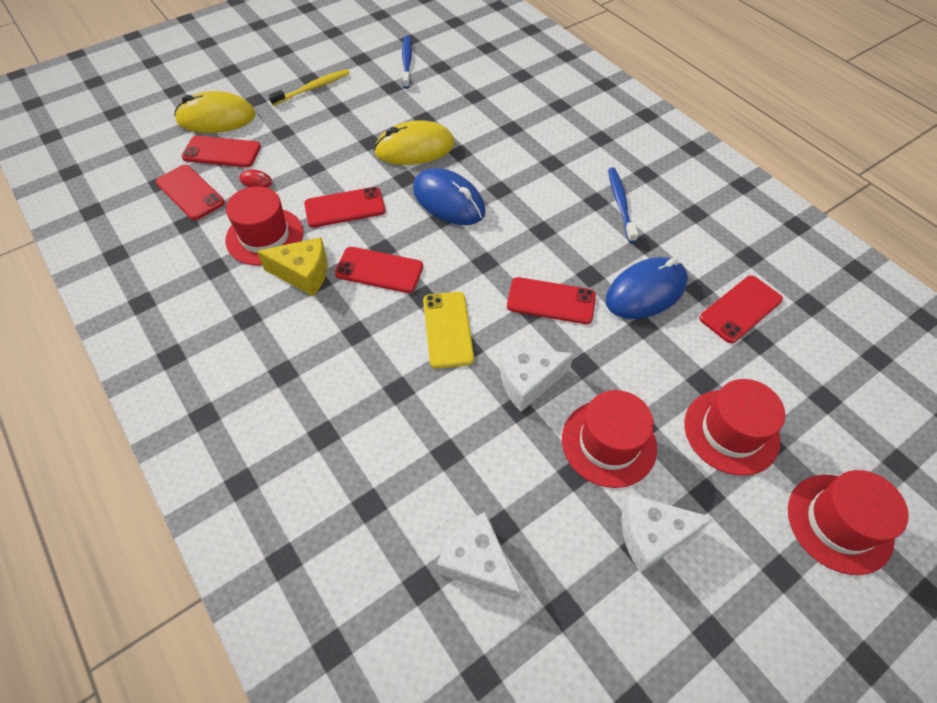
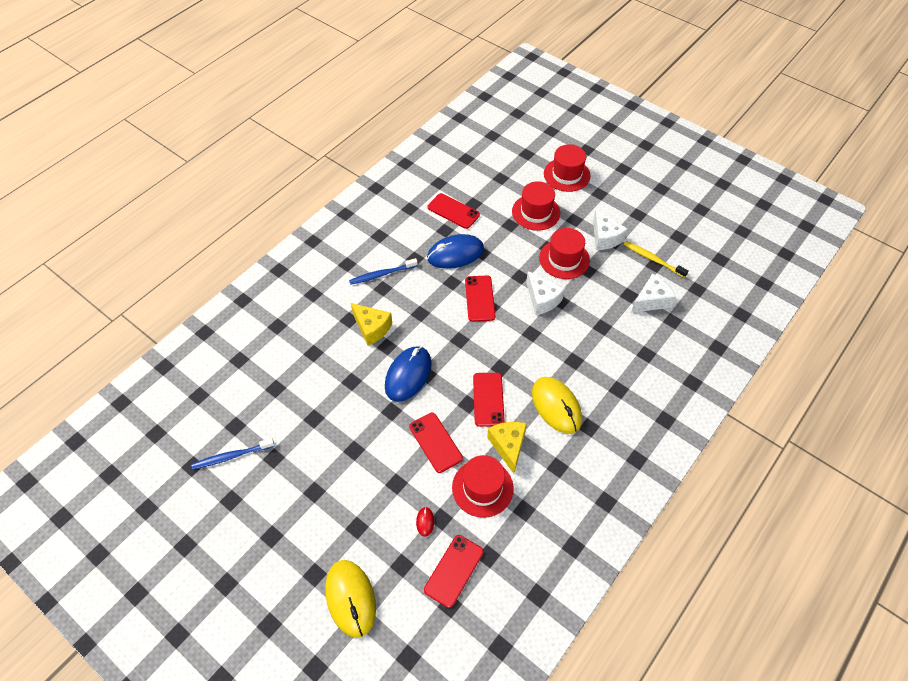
camera: 105 degrees left, 0 degrees up
(222, 152) = (397, 569): red phone -> none
(313, 88) = (287, 526): yellow toothbrush -> yellow toothbrush (652, 259)
(415, 148) = (354, 414): yellow mouse -> yellow mouse (556, 406)
(448, 329) = (521, 347): yellow phone -> none
(477, 563) = (651, 300): white cheese -> white cheese turned 150 degrees counterclockwise
(531, 180) = (372, 328): none -> yellow cheese
(646, 291) = (455, 254): blue mouse -> blue mouse turned 60 degrees counterclockwise

